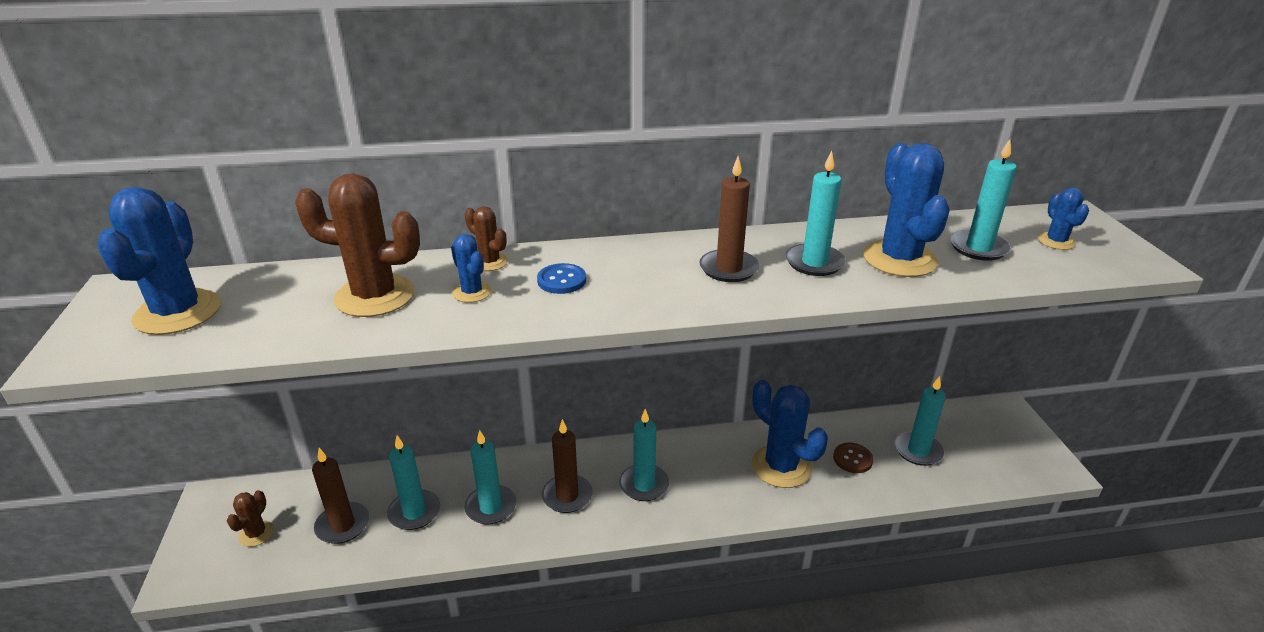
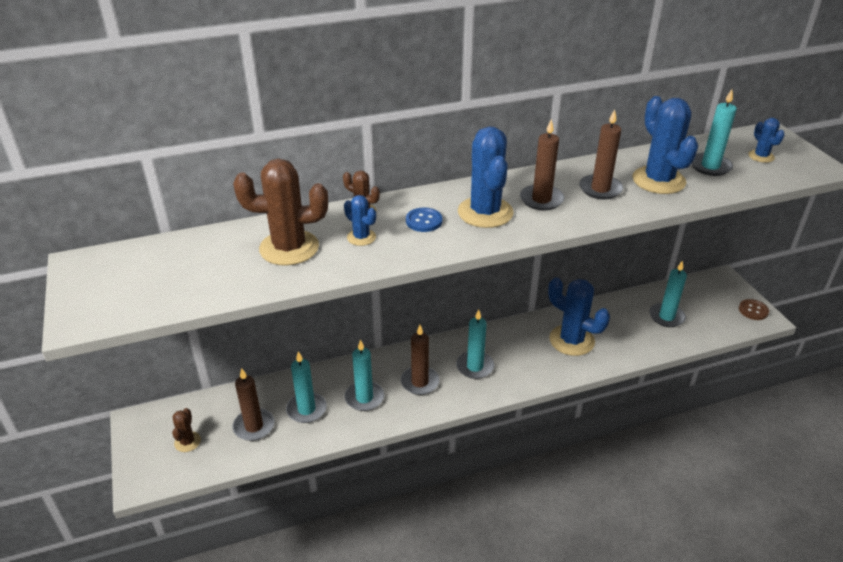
camera: 10 degrees left, 5 degrees up
(178, 312) = (142, 277): blue cactus -> blue cactus (485, 212)
(814, 263) = (600, 189): turquoise candle -> brown candle
(852, 459) = (621, 328): brown button -> brown button (753, 310)

